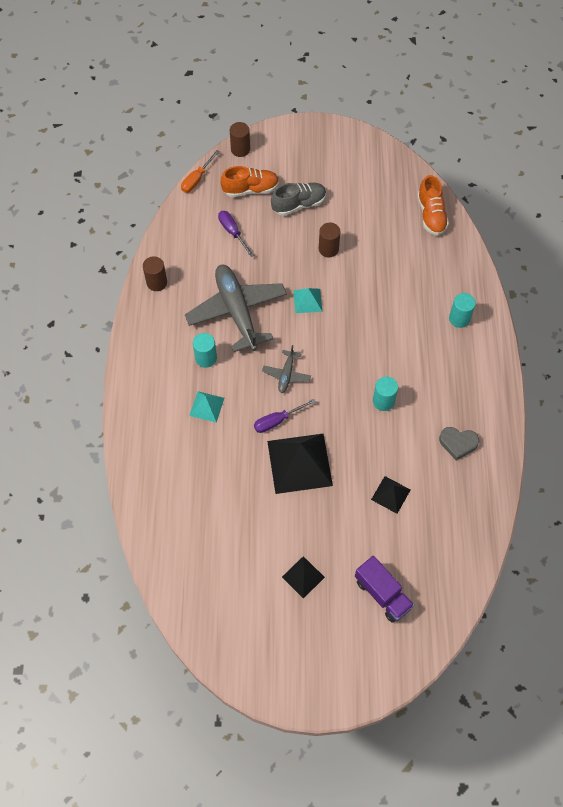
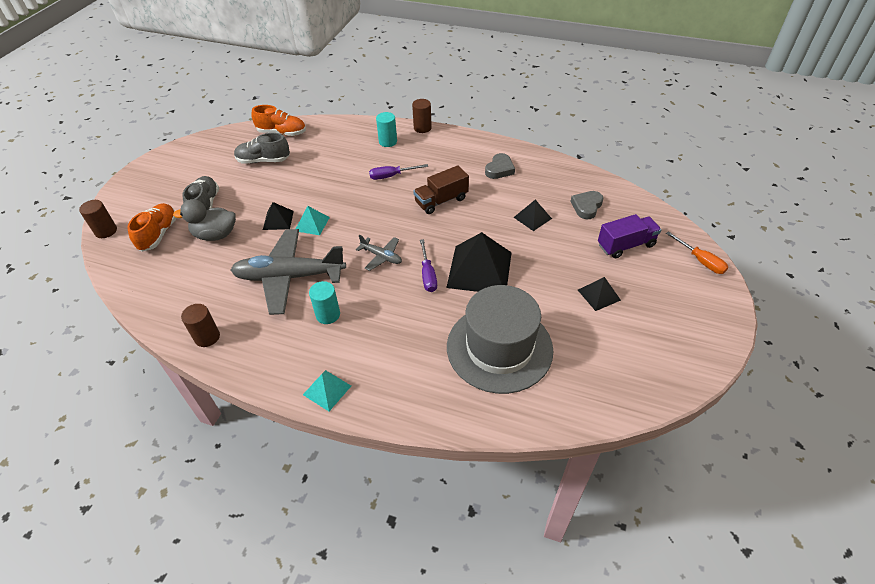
camera: 70 degrees left, 15 degrees down
(197, 179) = (108, 272): orange screwdriver -> orange screwdriver (700, 261)
(207, 406) = (385, 327): turquoise pyramid -> turquoise pyramid (327, 390)
(213, 503) = (499, 348): none -> grey hat
(232, 232) = (196, 259): purple screwdriver -> purple screwdriver (391, 176)
(265, 232) = (215, 235): none -> grey duck
(302, 271) = (278, 220): none -> black pyramid
(328, 249) = (268, 198): brown cylinder -> brown cylinder (422, 128)
(380, 220) = (263, 161): none -> grey shoe
(383, 401) = (441, 201): turquoise cylinder -> brown truck
(429, 545) = (586, 207): none -> grey heart

